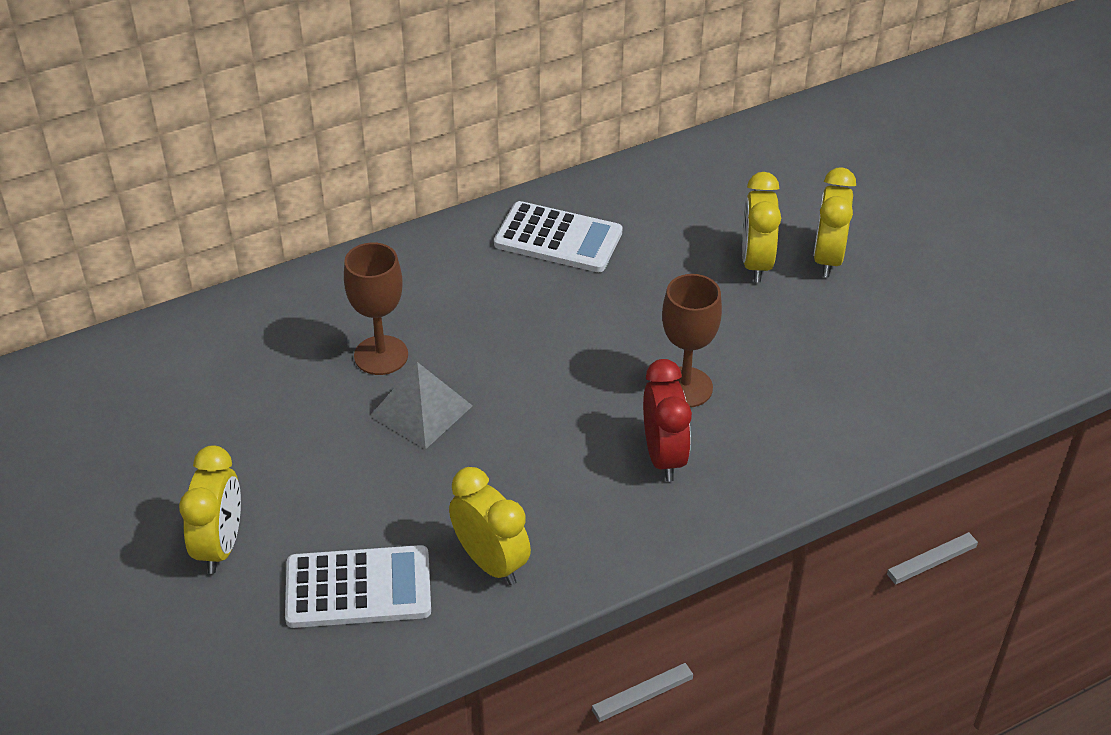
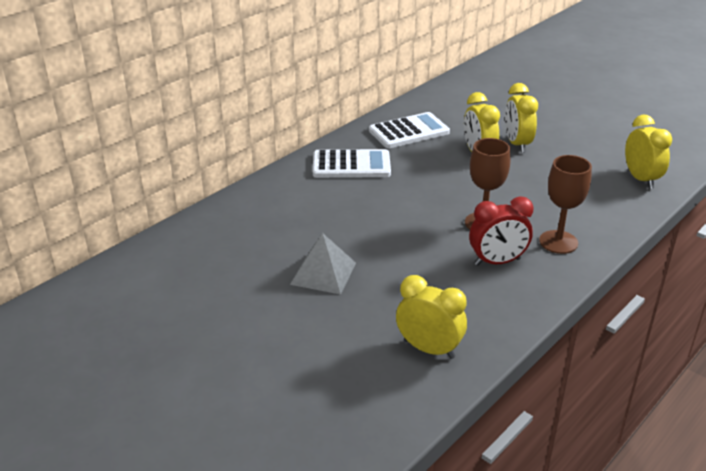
camera: 20 degrees left, 10 degrees down
(220, 546) = (228, 389): yellow clock -> yellow clock (641, 179)
(358, 588) = (347, 389): white calculator -> white calculator (409, 131)
(381, 355) = (276, 249): brown goblet -> brown goblet (558, 242)
(664, 456) = (497, 262): red clock -> red clock turned 105 degrees clockwise

